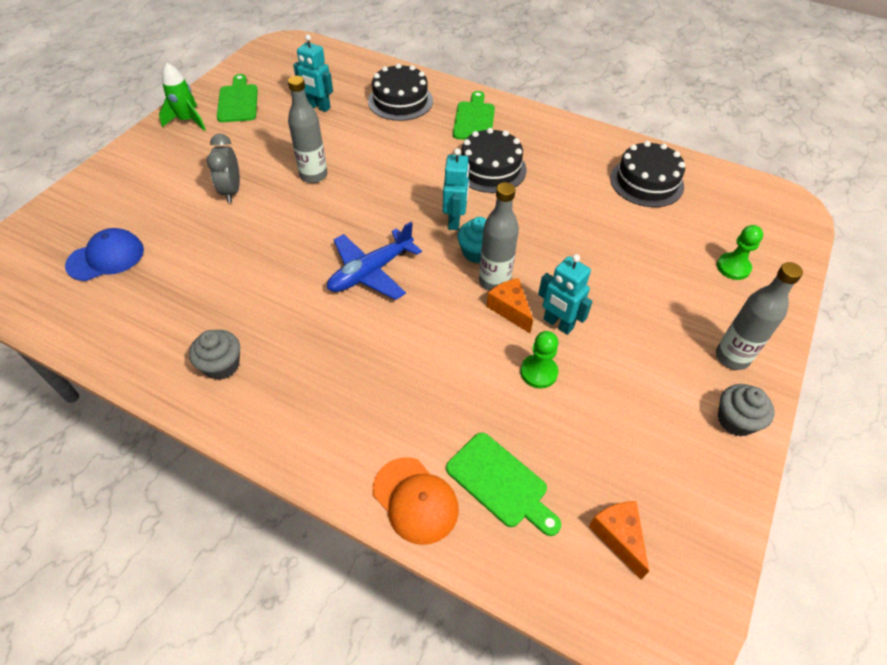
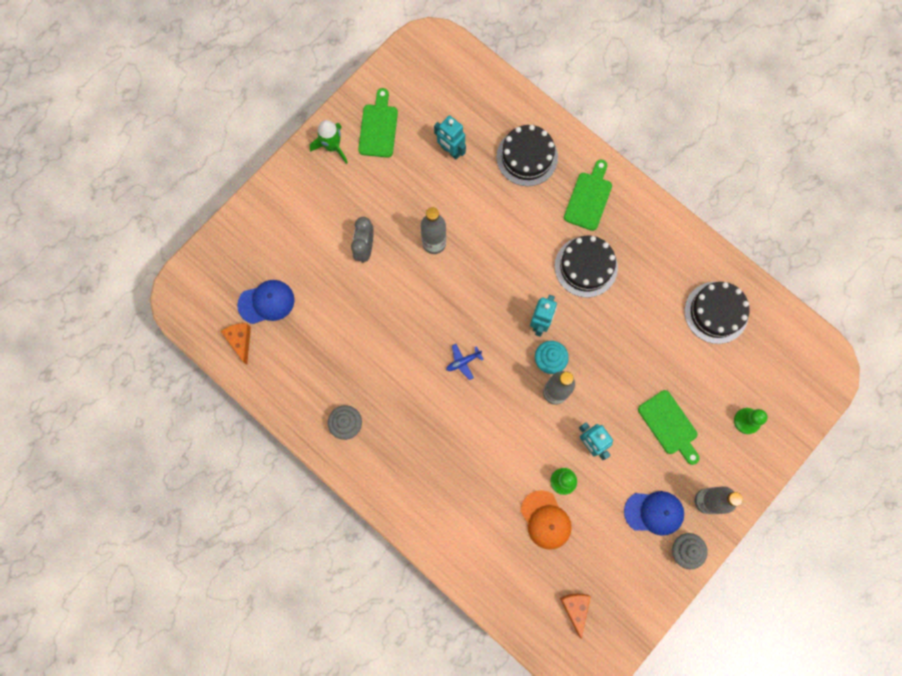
camera: 15 degrees right, 25 degrees up
(370, 272) = (463, 362): blue plane -> blue plane, size x0.49
(415, 500) = (458, 555): orange cap -> orange cap (545, 520)
(500, 483) = (513, 556): green cutting board -> green cutting board (669, 425)
(510, 309) = (559, 422): orange cheese -> orange cheese (240, 341)
(673, 384) = (654, 512): none -> blue cap

